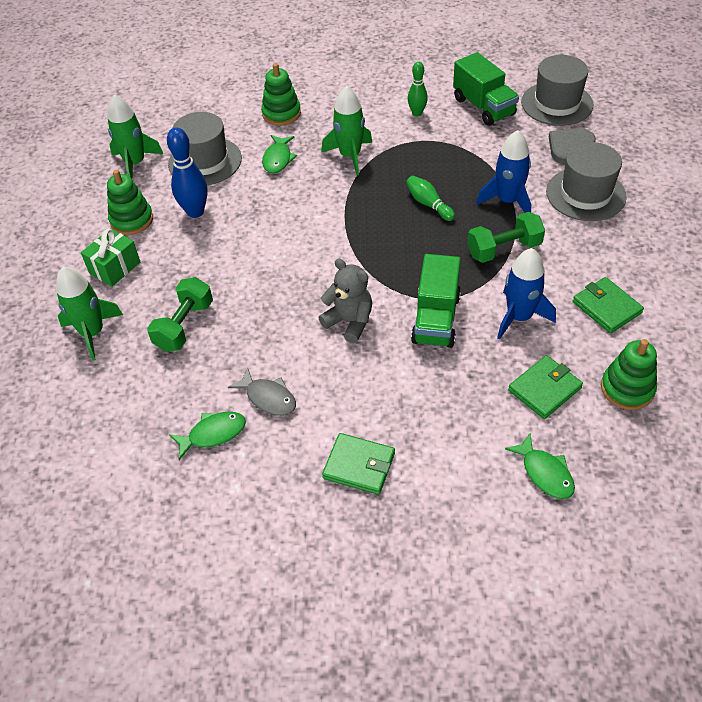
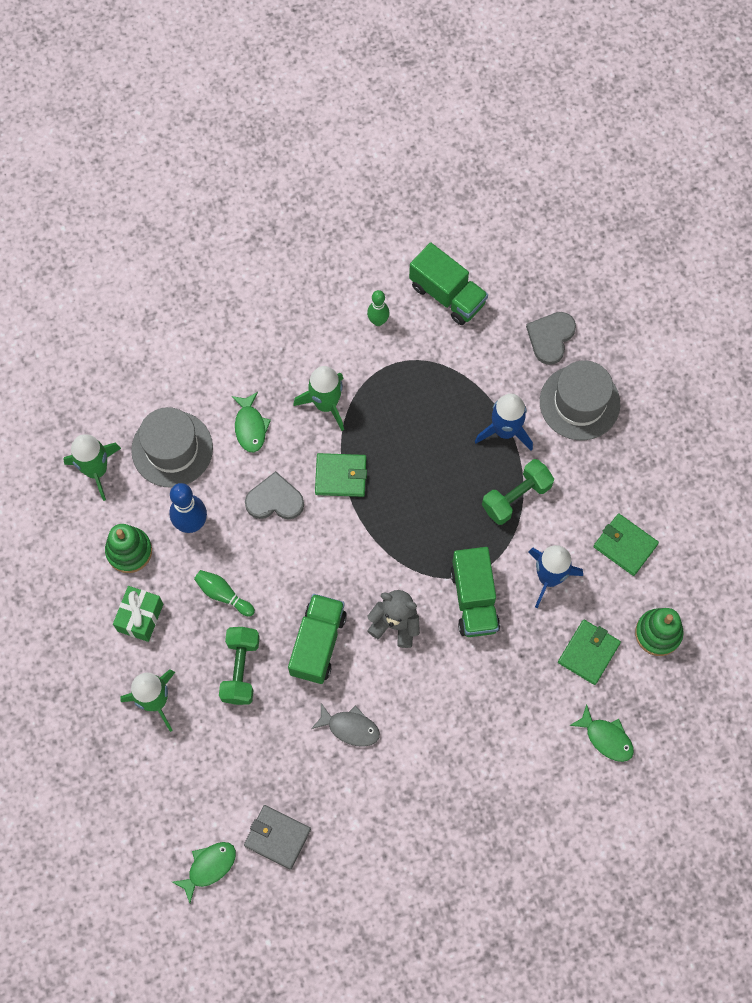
camera: 20 degrees left, 20 degrees up
(149, 479) = (277, 837): none -> grey wallet
(213, 434) = (315, 778): green fish -> green fish (209, 867)
(267, 321) = (318, 643): none -> green truck
(276, 210) = (275, 500): none -> grey heart
(281, 113) = (228, 355): green stacking toy -> none
(359, 465) = (452, 774): green wallet -> green wallet (341, 476)
(428, 204) = (427, 454): green bowling pin -> green bowling pin (223, 594)
(557, 103) = (524, 272): grey hat -> none

